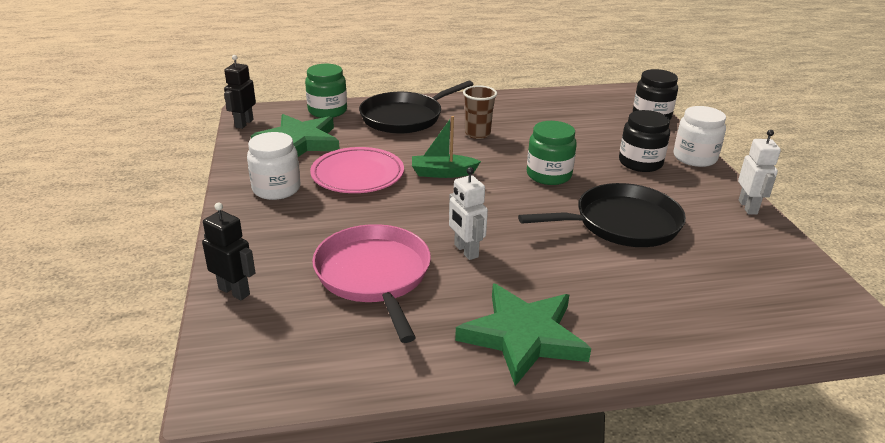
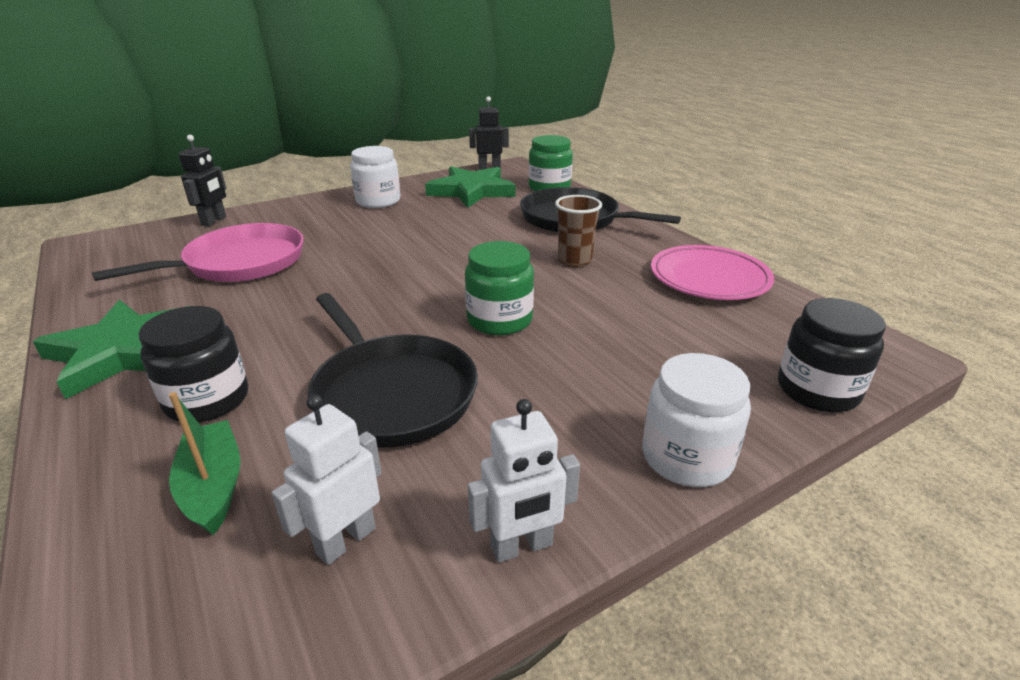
camera: 70 degrees right, 0 degrees up
(357, 175) = (424, 223): pink plate -> pink plate (709, 278)
(443, 173) = (457, 258): green boat -> green boat (213, 486)
(465, 251) = (291, 296): white robot -> white robot (345, 540)
(640, 163) = (606, 393): black jar -> black jar (207, 400)

